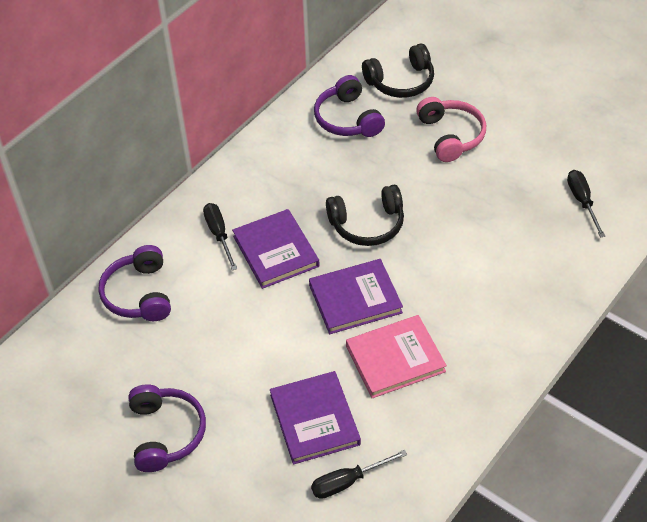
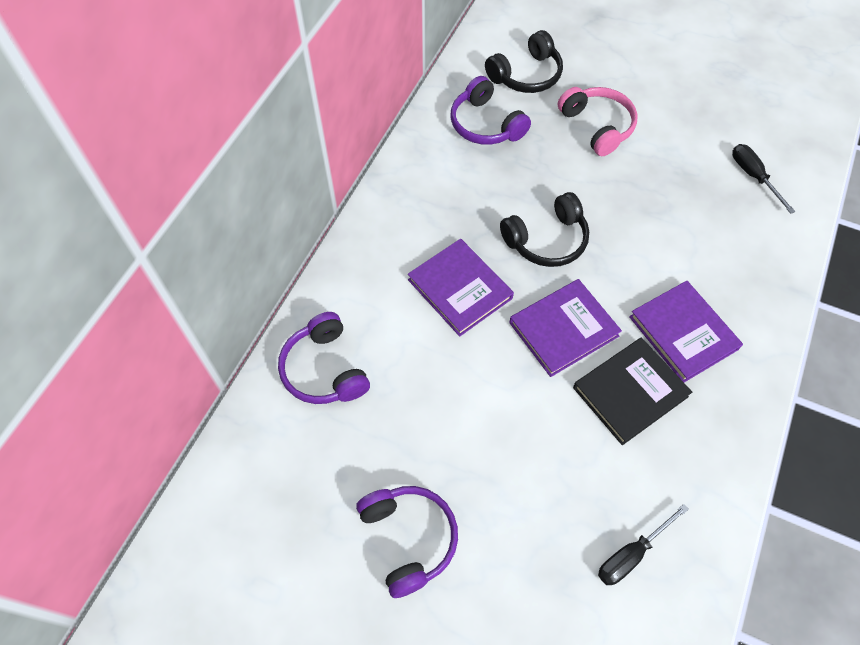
camera: 15 degrees left, 10 degrees up
(219, 234) = (391, 280): black screwdriver -> none
(314, 419) = (569, 485): purple book -> purple book (683, 333)
(395, 359) = (630, 392): pink book -> black book

